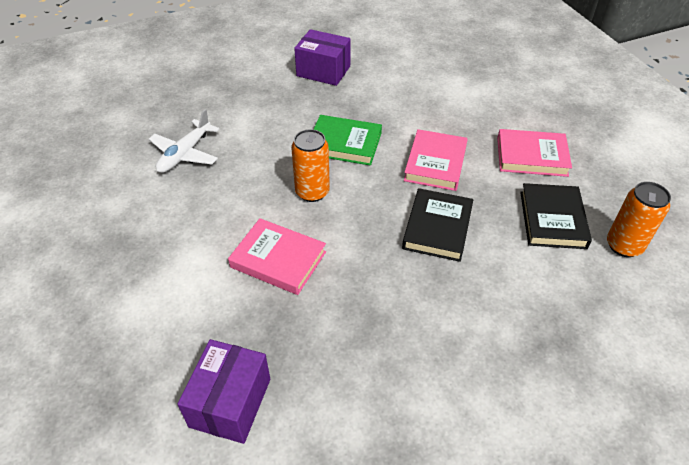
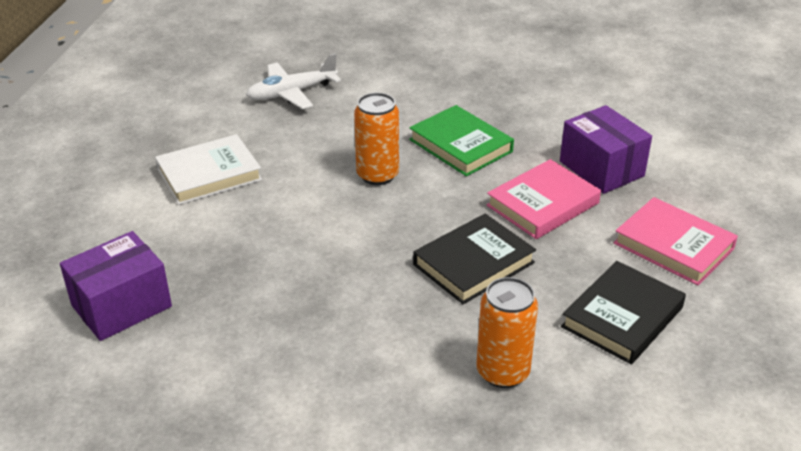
camera: 35 degrees right, 10 degrees down
(188, 252) = (209, 174): none -> white book
(278, 259) = (281, 217): pink book -> none
(323, 71) = (515, 69): purple box -> purple box (601, 168)
(624, 246) = (685, 384): orange can -> orange can (502, 372)

